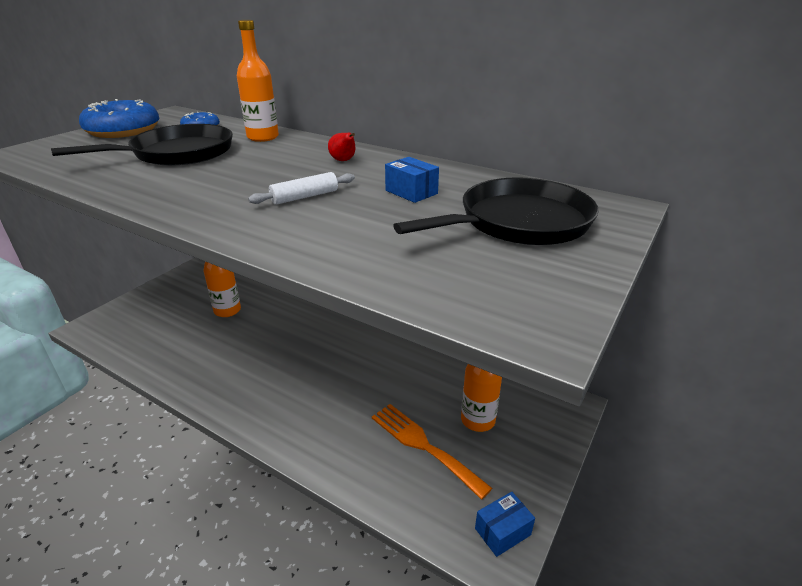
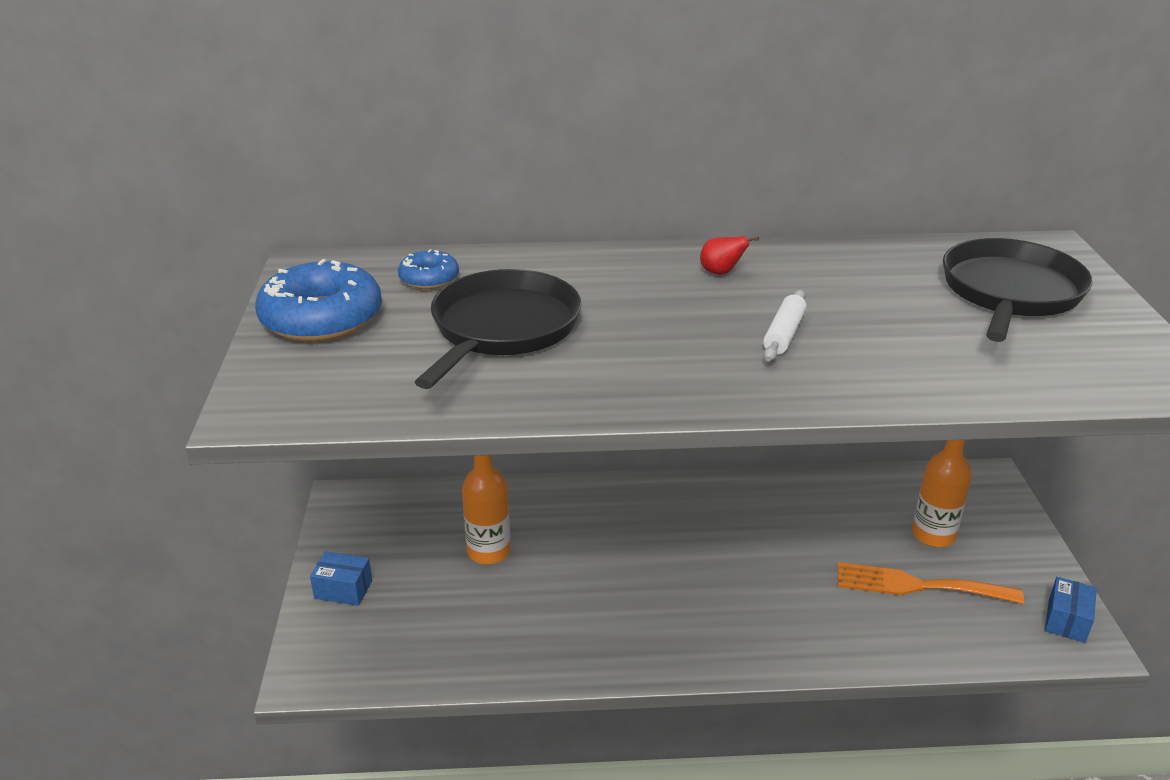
camera: 35 degrees left, 0 degrees up
(263, 137) = (550, 268): orange bottle -> none
(411, 192) = (866, 291): blue box -> blue box (343, 589)

